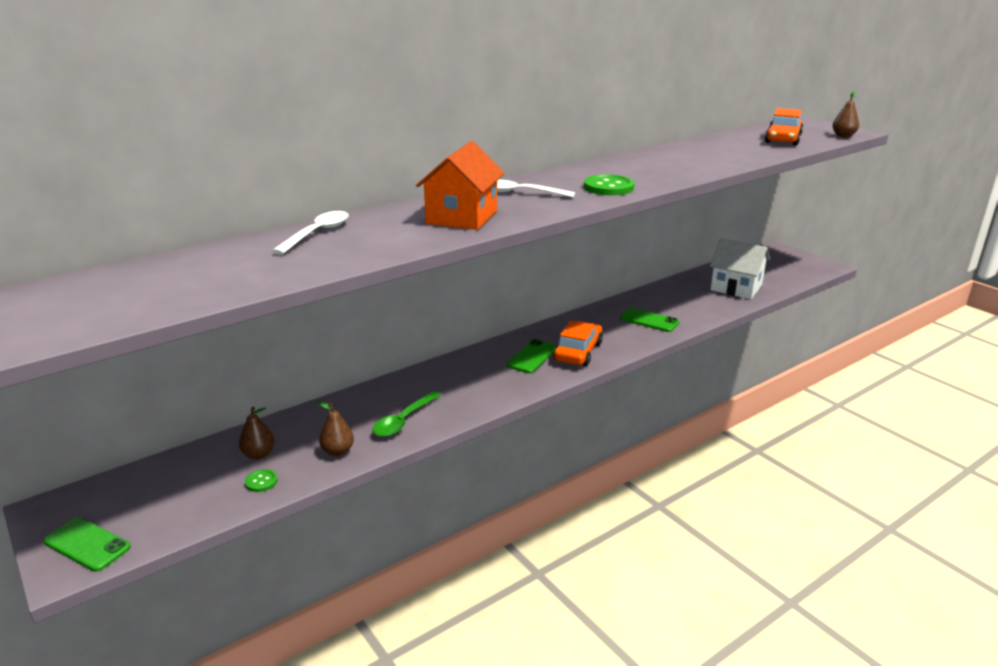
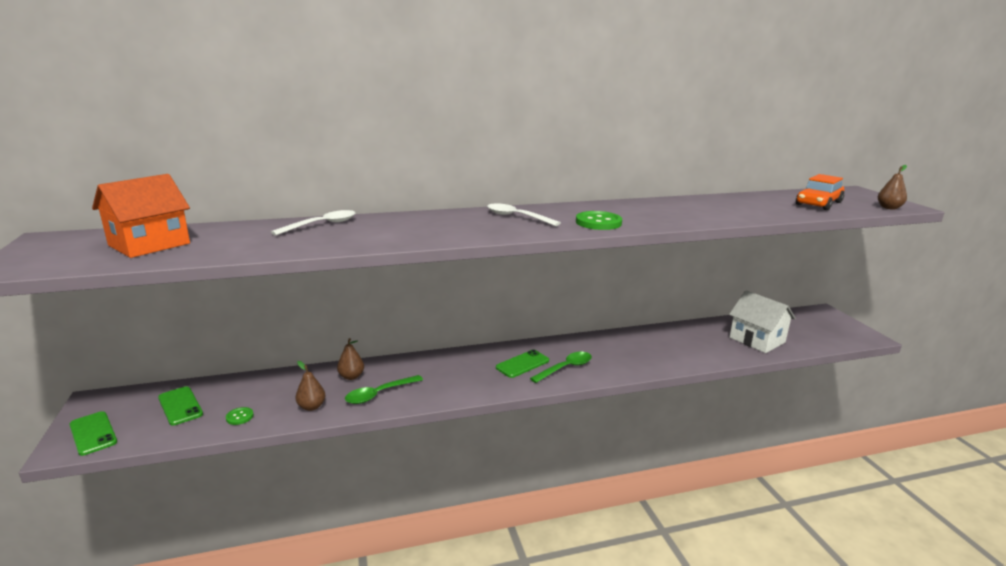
camera: 20 degrees right, 5 degrees down
(259, 454) = (256, 395): brown pear -> brown pear (351, 376)
(462, 217) = (444, 228): orange house -> orange house (149, 244)
(578, 352) = (565, 368): orange car -> green spoon
(649, 320) = (650, 353): green phone -> green phone (180, 406)

